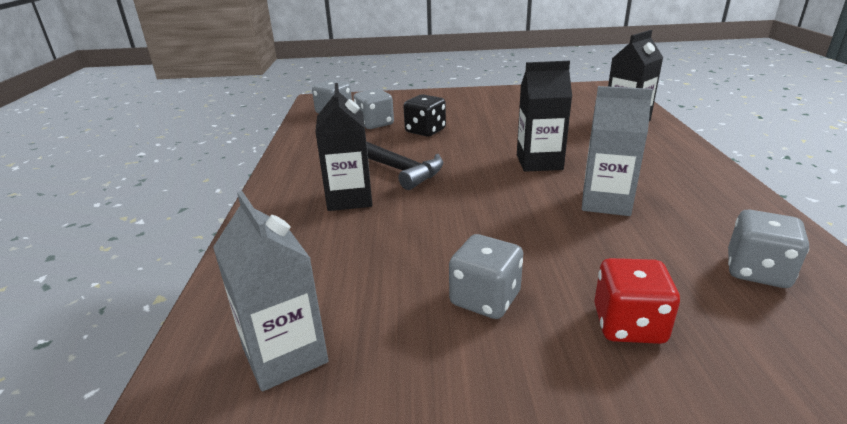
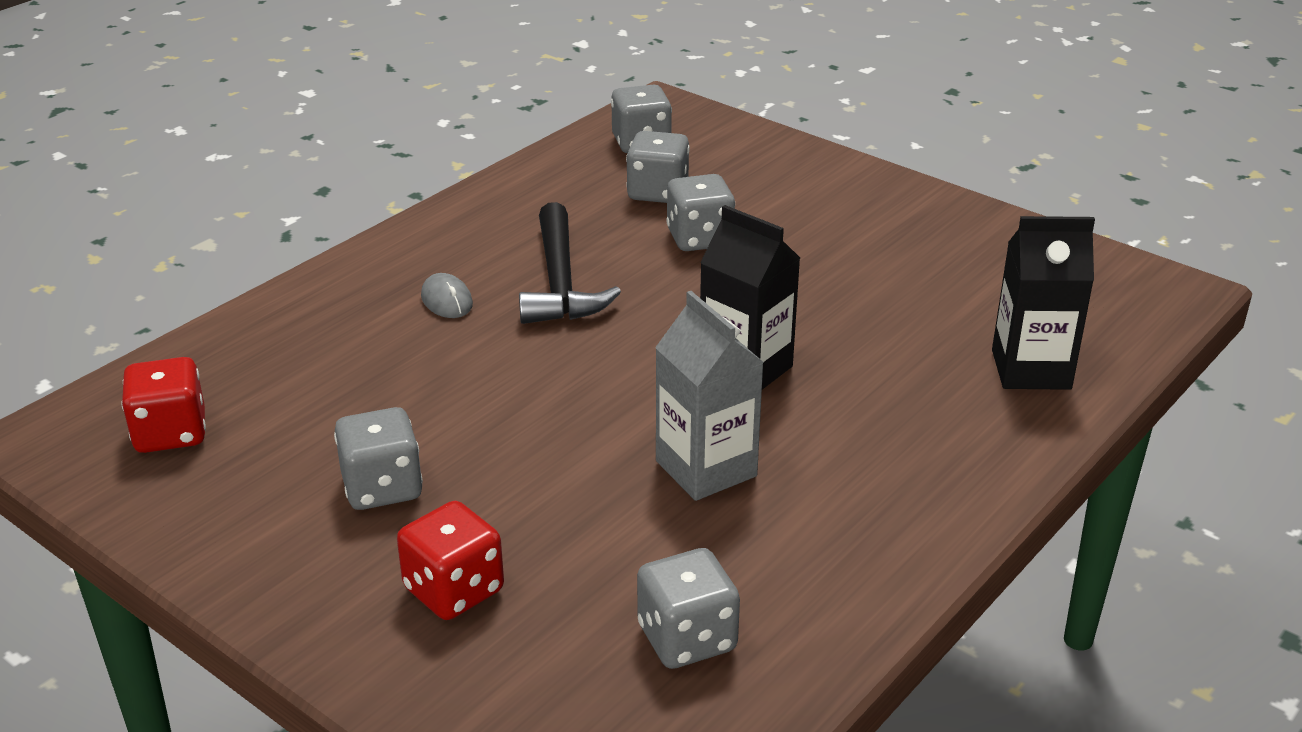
camera: 40 degrees right, 5 degrees up
(285, 355) = (171, 433): grey carton -> red dice
(349, 198) = (447, 300): black carton -> grey mouse
(425, 131) = (699, 238): black dice -> grey dice

